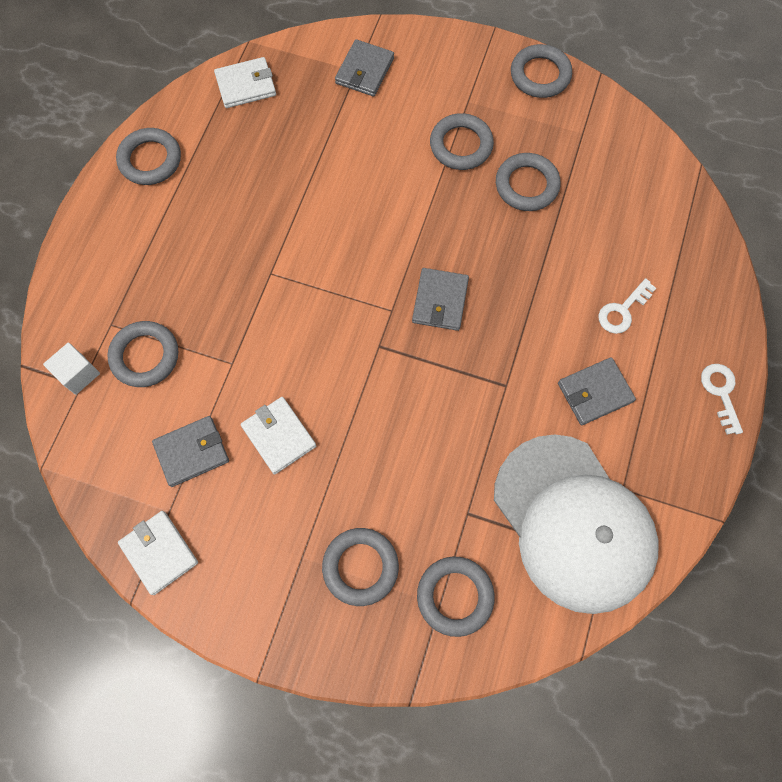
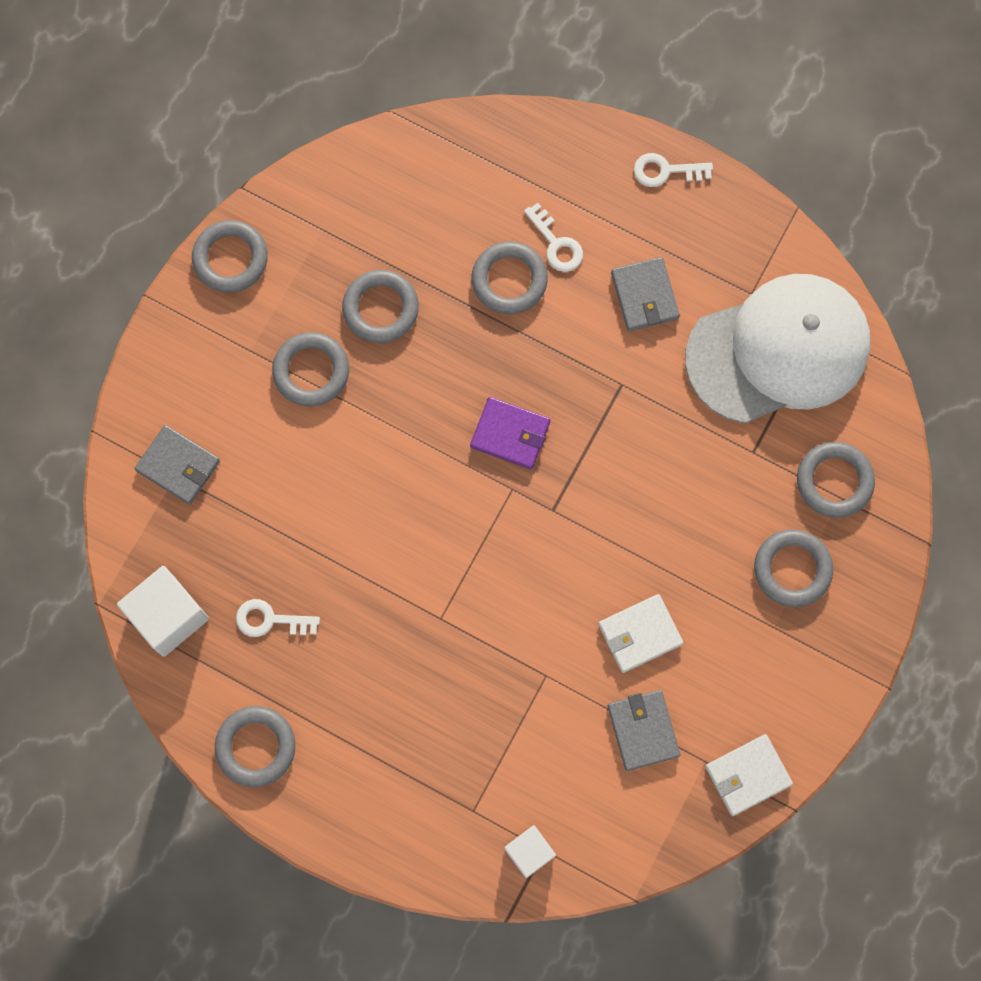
camera: 80 degrees left, 5 degrees up
(145, 356) = (520, 773): grey ring -> grey ring (509, 280)
(246, 85) = (168, 616): white wallet -> white cube
(252, 152) = (270, 620): none -> white key
(440, 301) = (510, 434): grey wallet -> purple wallet

